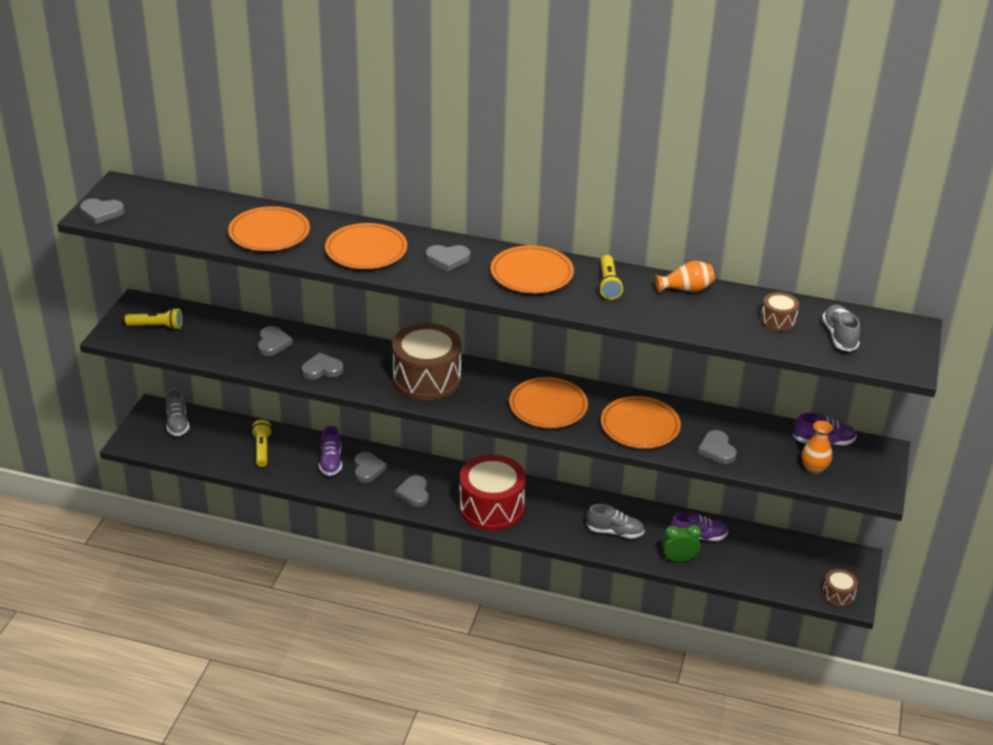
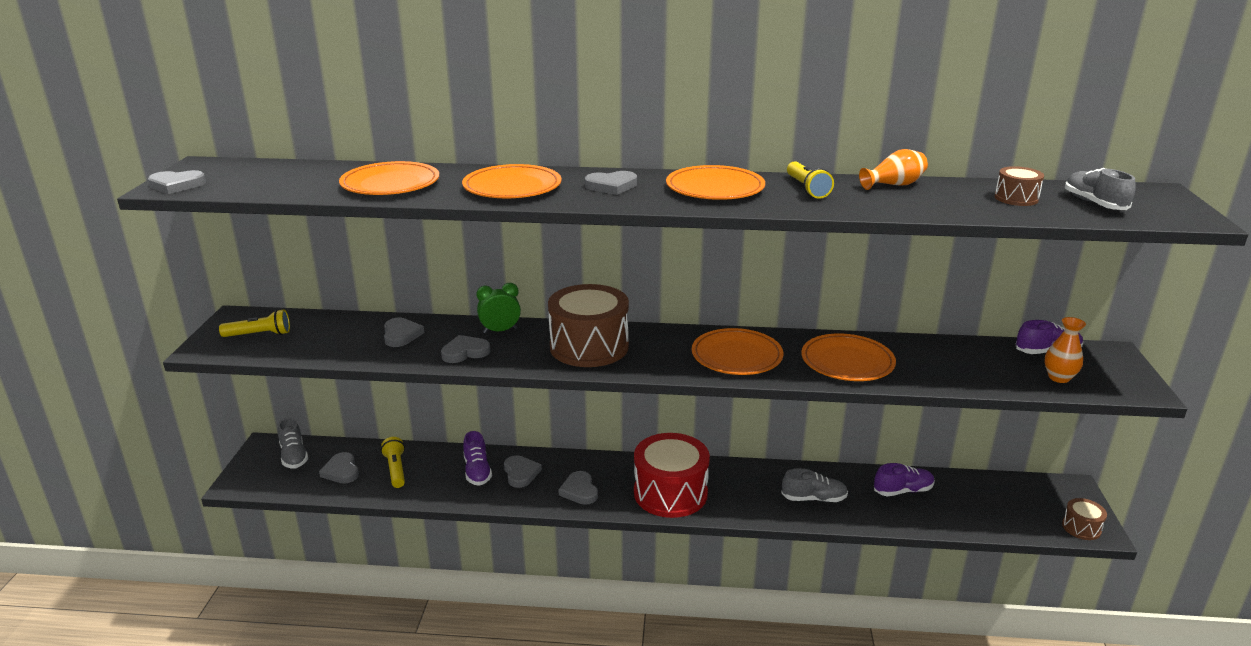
camera: 10 degrees left, 10 degrees down
(679, 559) = (896, 516): green clock -> green clock (500, 331)
(717, 450) = (944, 373): grey heart -> grey heart (341, 471)

